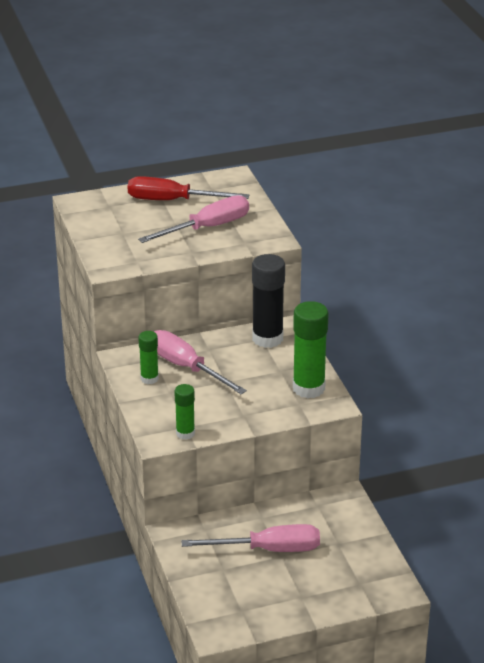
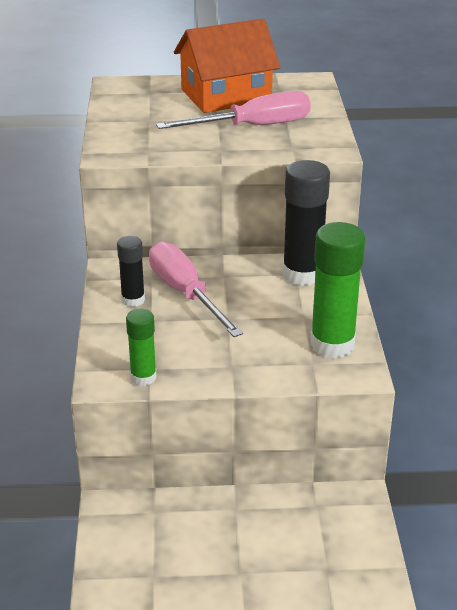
camera: 15 degrees right, 0 degrees up
(149, 379) = (133, 300): green glue stick -> black glue stick
(172, 201) = (226, 95): red screwdriver -> orange house
(268, 549) = (226, 559): pink screwdriver -> none

